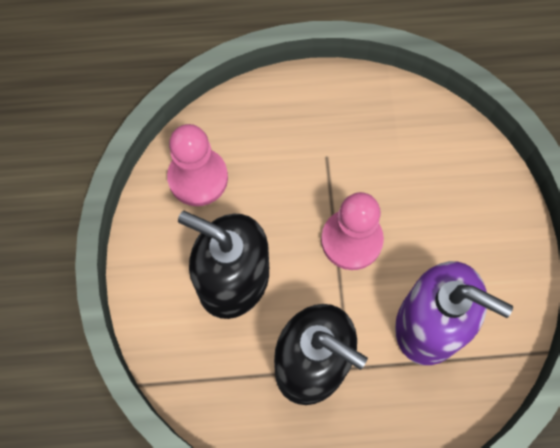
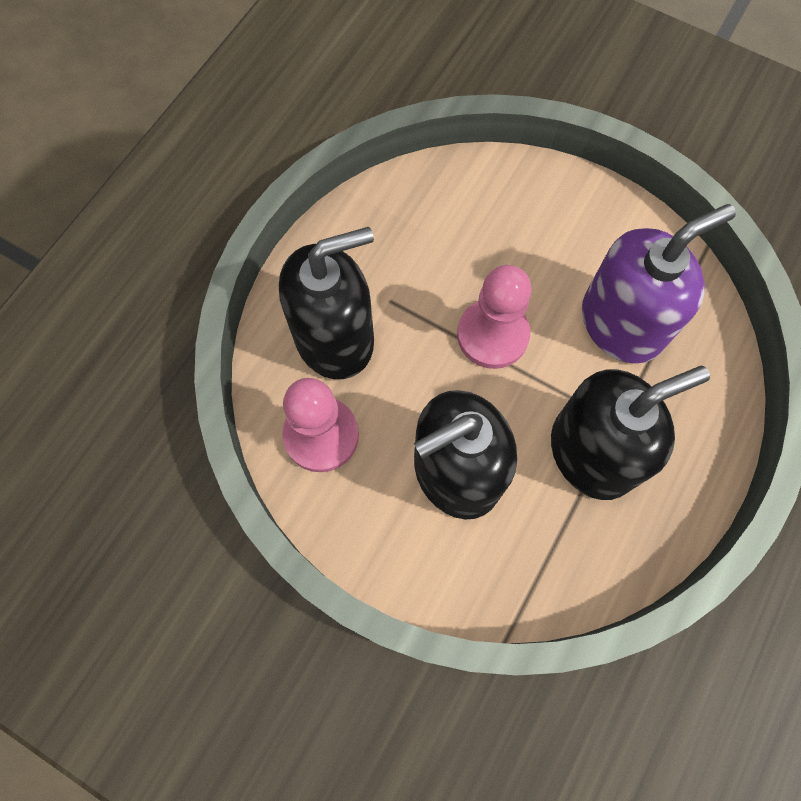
camera: 55 degrees left, 0 degrees up
(272, 140) = (335, 338): none -> black soap dispenser

